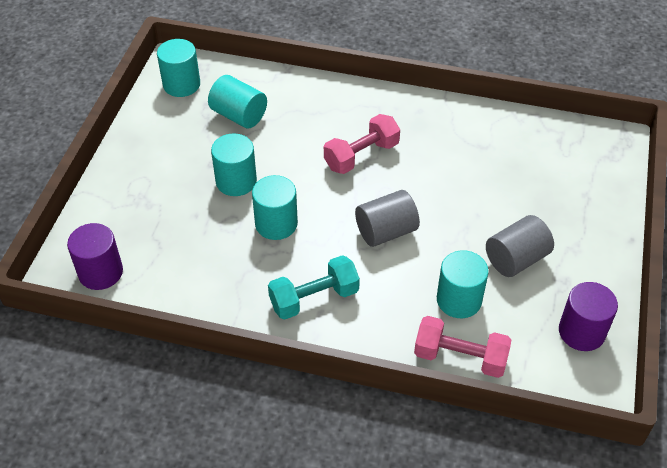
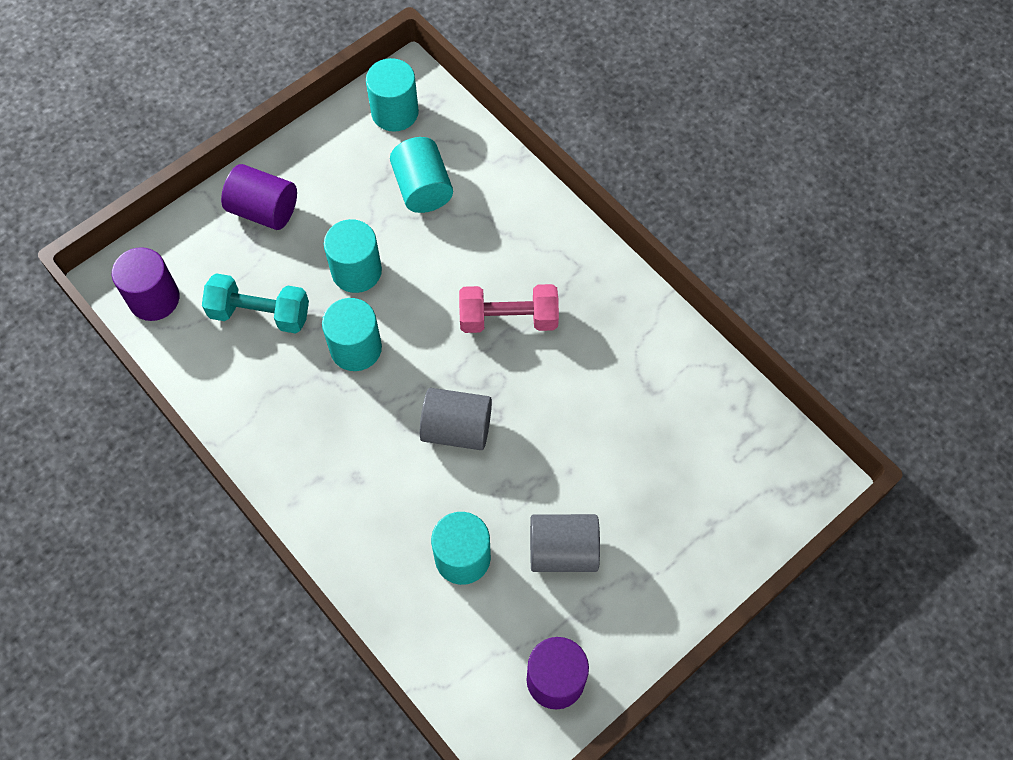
camera: 35 degrees right, 15 degrees up
(137, 180) = (264, 210): none -> purple cylinder
(314, 298) = (324, 459): turquoise dumbbell -> turquoise dumbbell (260, 313)
(460, 357) = (409, 621): pink dumbbell -> none

